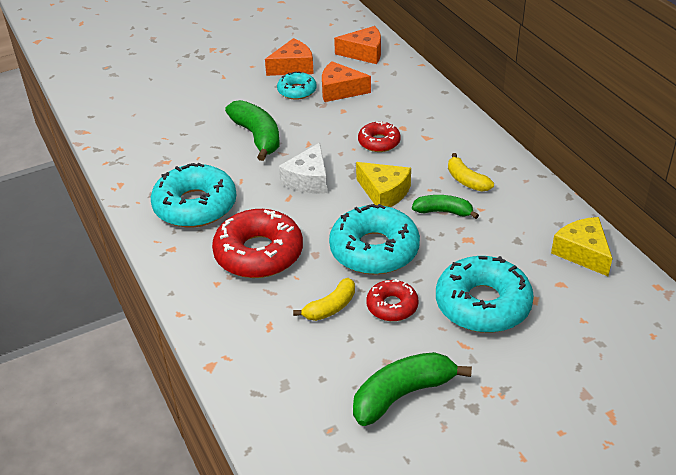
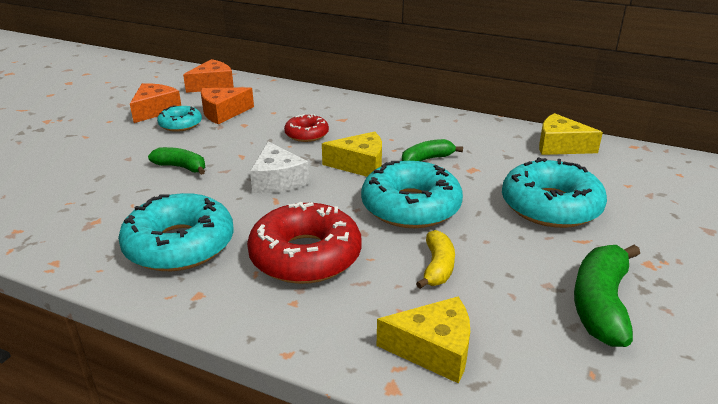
camera: 40 degrees left, 10 degrees down
(257, 137) = (181, 167): green banana -> green banana, size x0.62
(258, 359) = (434, 349): none -> yellow cheese
(392, 306) = (487, 240): red donut -> none
(466, 180) = (414, 134): yellow banana -> none

